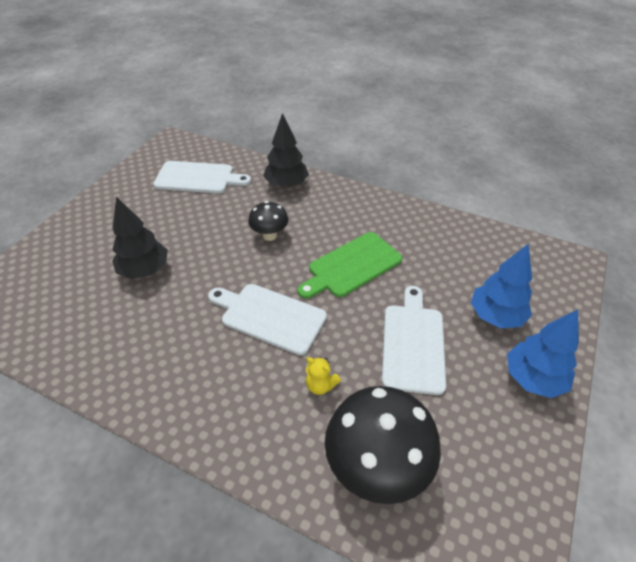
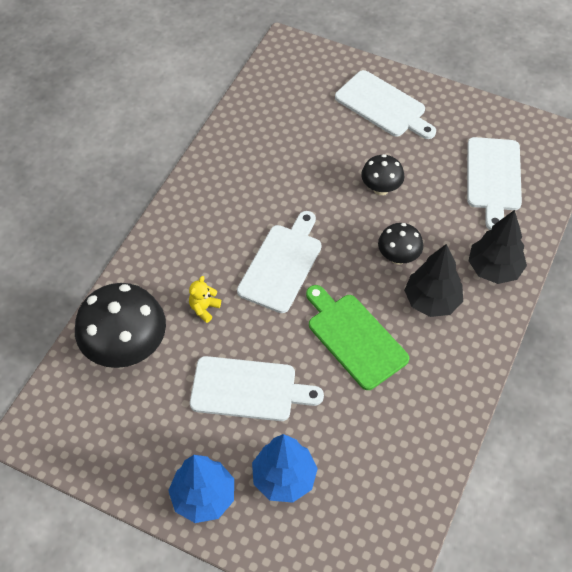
camera: 90 degrees right, 10 degrees up
(91, 237) = (383, 106): none -> white cutting board
(145, 270) = (339, 157): black tree -> black tree (432, 301)
(192, 242) = (381, 189): none -> black mushroom

